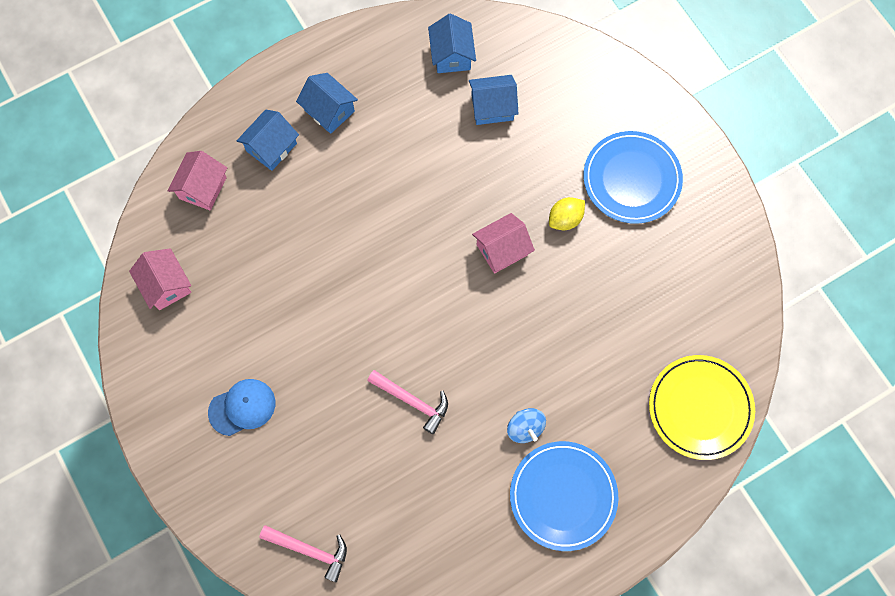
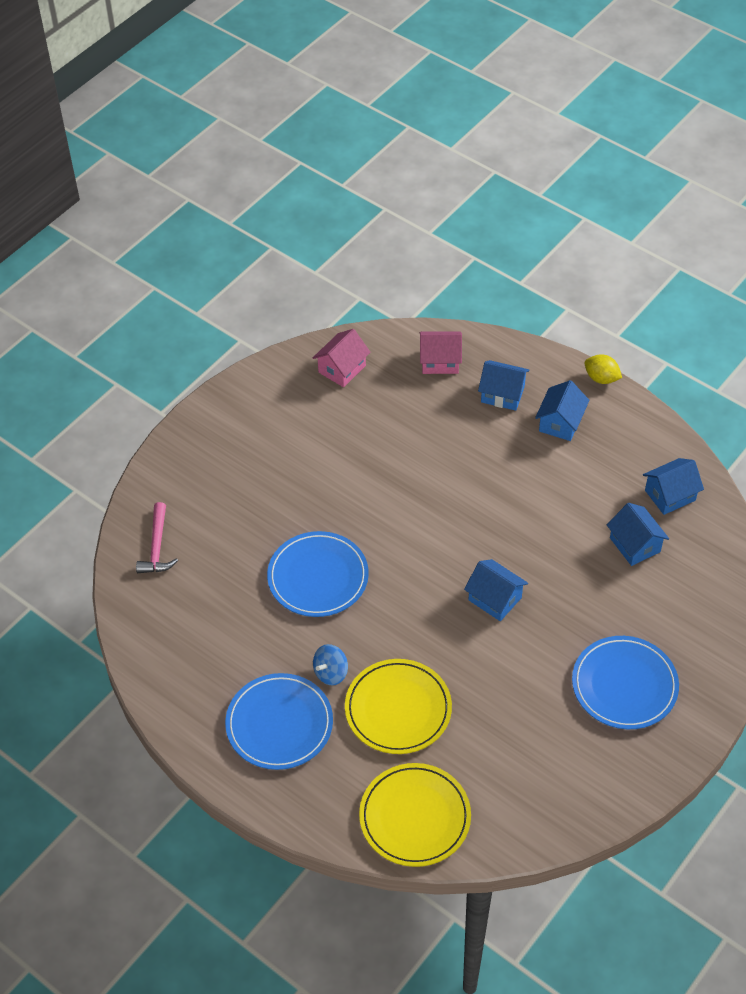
camera: 70 degrees right, 20 degrees down
(242, 407) = (260, 457): blue cap -> none
(413, 401) = (318, 577): pink hammer -> blue plate
(502, 249) = (495, 599): pink house -> blue house
(565, 219) = (552, 641): yellow lemon -> yellow lemon (601, 378)
(586, 381) = (398, 709): none -> yellow plate

